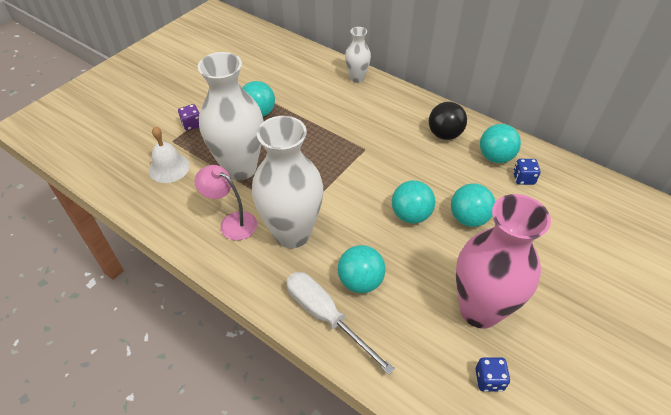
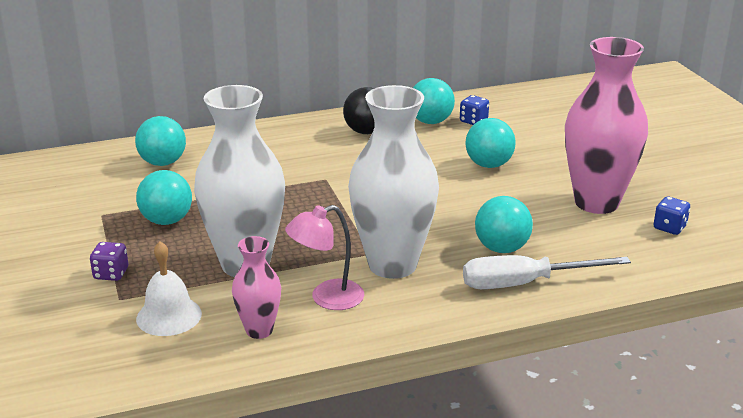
camera: 55 degrees left, 20 degrees down
(179, 211) = (259, 330): none -> pink vase
(357, 78) = (207, 141): white vase -> none
(410, 215) = (450, 190): turquoise ball -> turquoise ball (163, 163)

